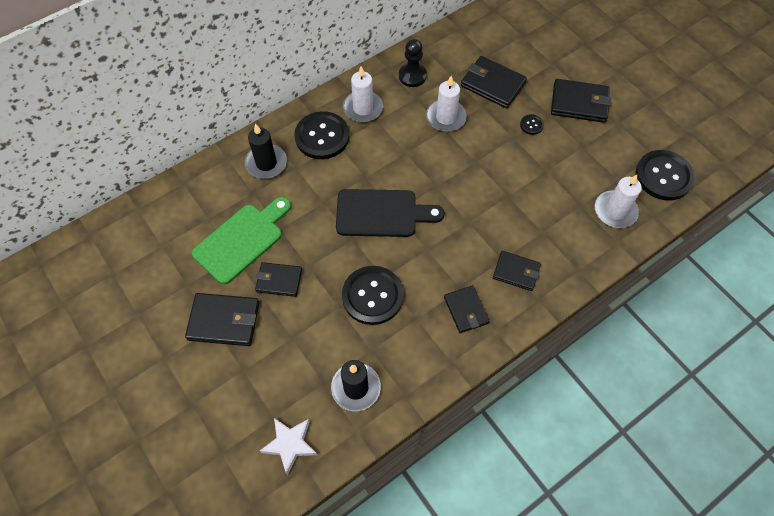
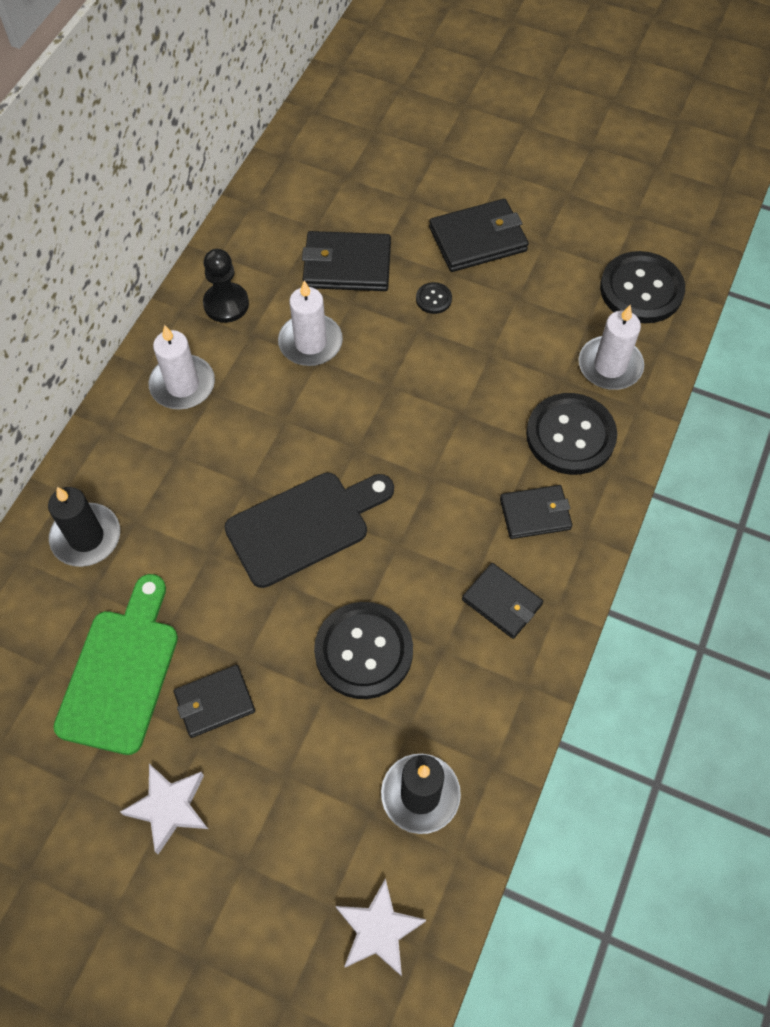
camera: 30 degrees left, 0 degrees up
(224, 321) = (169, 807): black wallet -> white star
(322, 136) = (147, 456): black button -> black button (570, 435)

